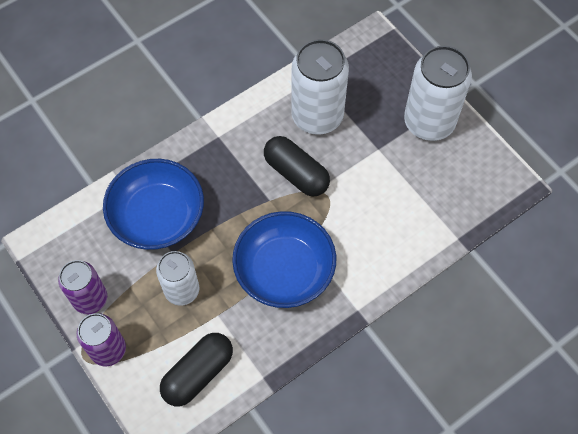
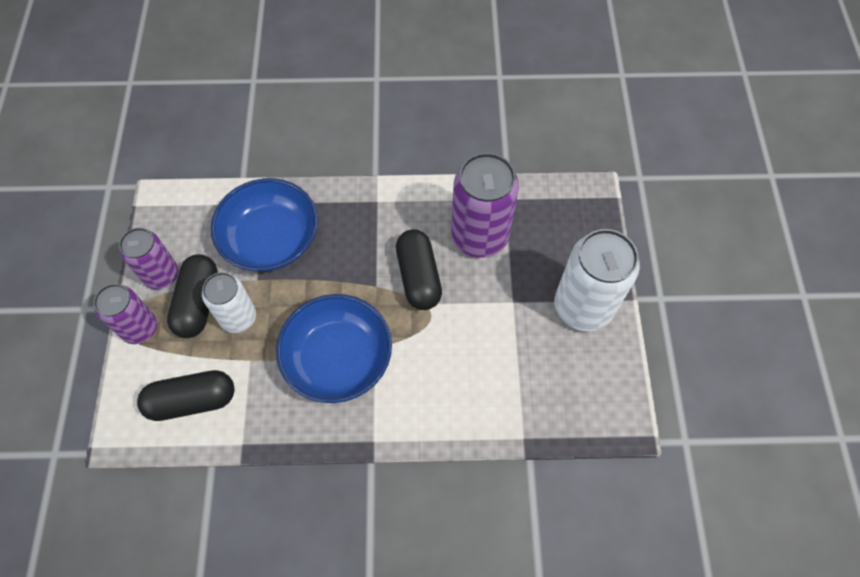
camera: 35 degrees right, 0 degrees up
(140, 300) = (198, 303): none -> black capsule
(317, 116) = (479, 236): white can -> purple can

